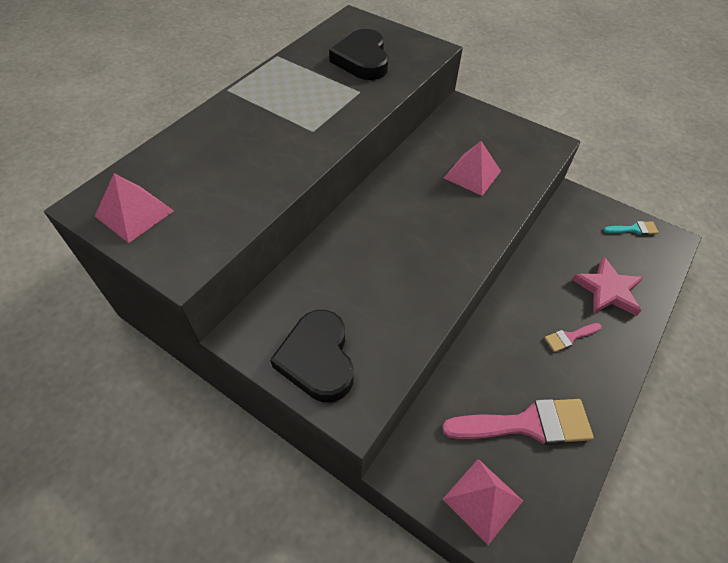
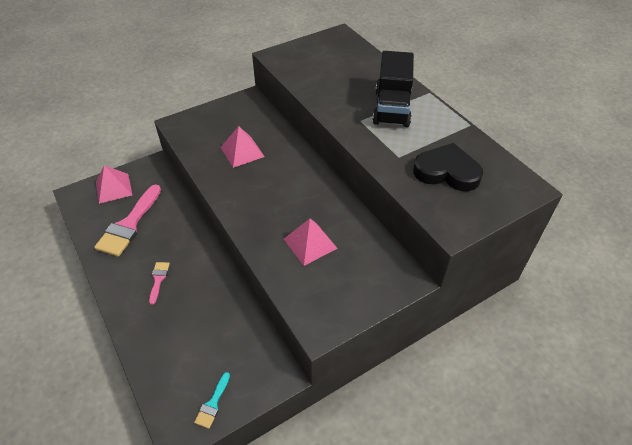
camera: 115 degrees right, 5 degrees down
(134, 213) = (323, 46): pink pyramid -> pink pyramid (242, 152)
(274, 112) = (392, 108): none -> black truck
(317, 359) = (214, 119): black heart -> none
(608, 290) = (173, 331): pink star -> none

